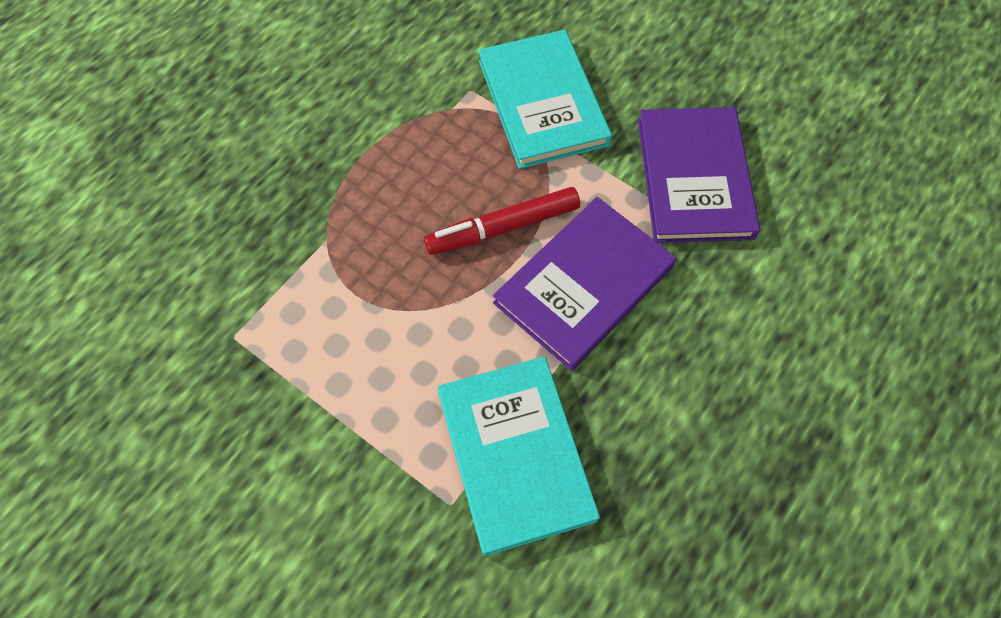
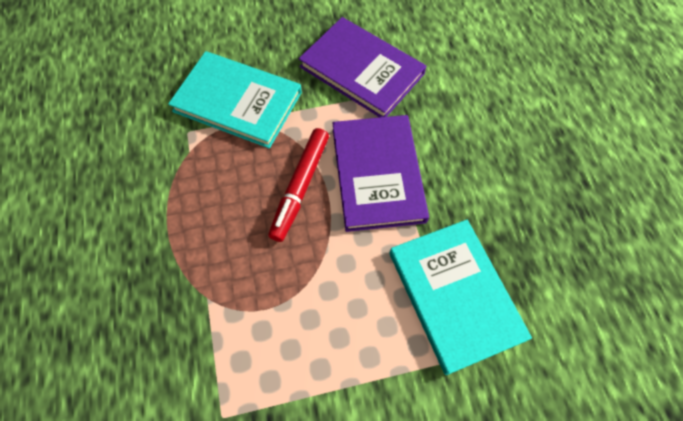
camera: 50 degrees left, 0 degrees up
(515, 455) = (454, 295): turquoise book -> turquoise book turned 45 degrees clockwise

